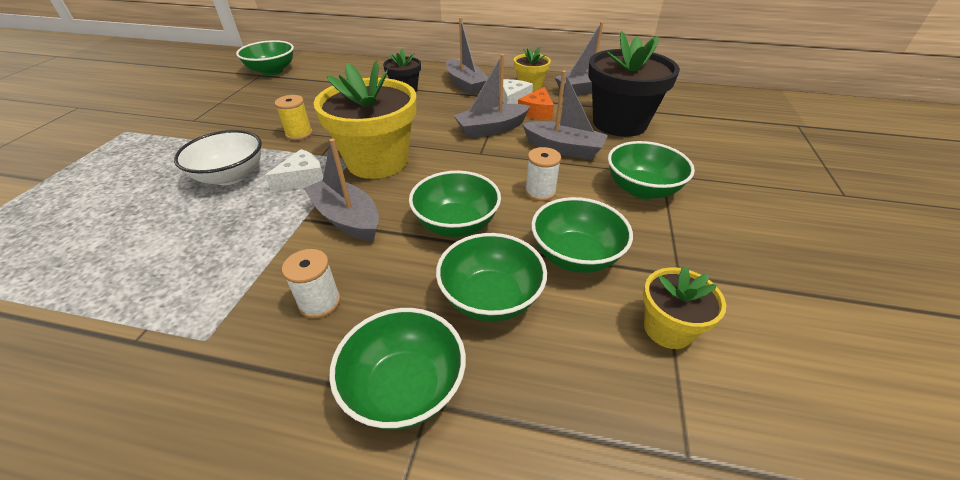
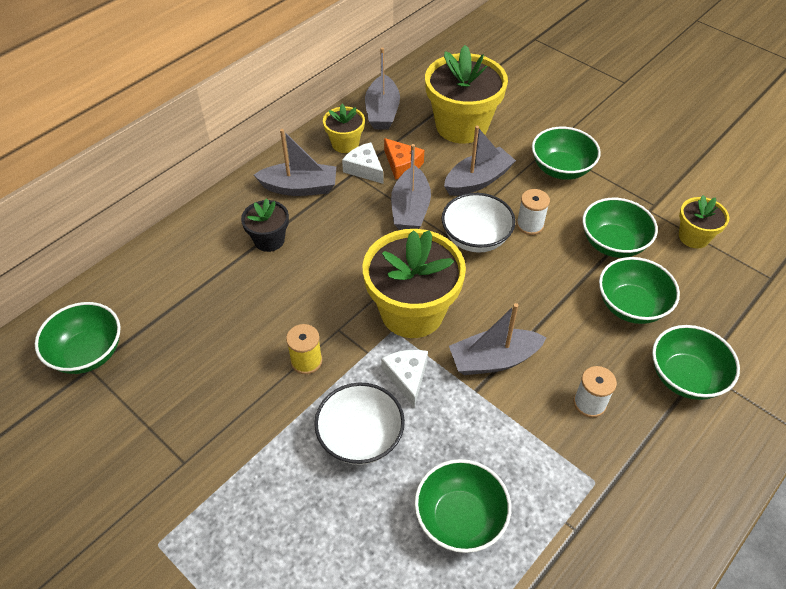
camera: 60 degrees left, 10 degrees up
(456, 224) = (542, 292): green bowl -> green bowl (460, 518)
(490, 167) = (475, 238): none -> white bowl
(619, 123) = (461, 126): black flower pot -> yellow flower pot

